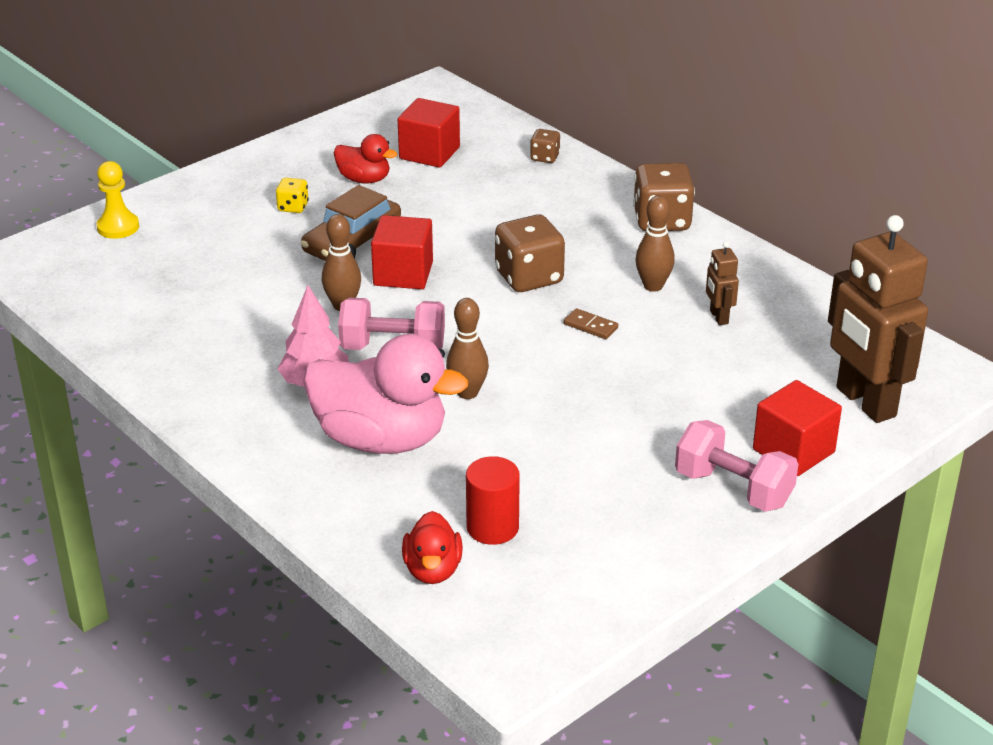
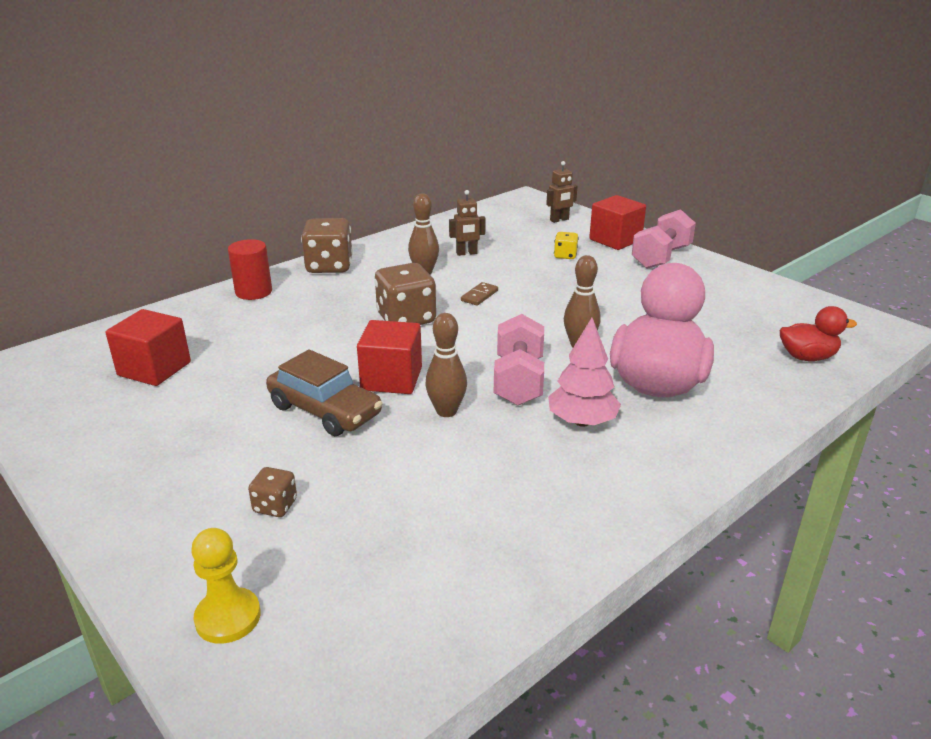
camera: 90 degrees left, 5 degrees down
(293, 207) = (233, 455): yellow dice -> yellow dice (565, 256)
(364, 179) = (191, 407): red duck -> none
(492, 527) = (744, 334): red cylinder -> red cylinder (253, 292)
(545, 157) = (199, 310): brown dice -> brown dice (275, 506)
(865, 402) = (559, 220): brown robot -> brown robot, size x0.44

